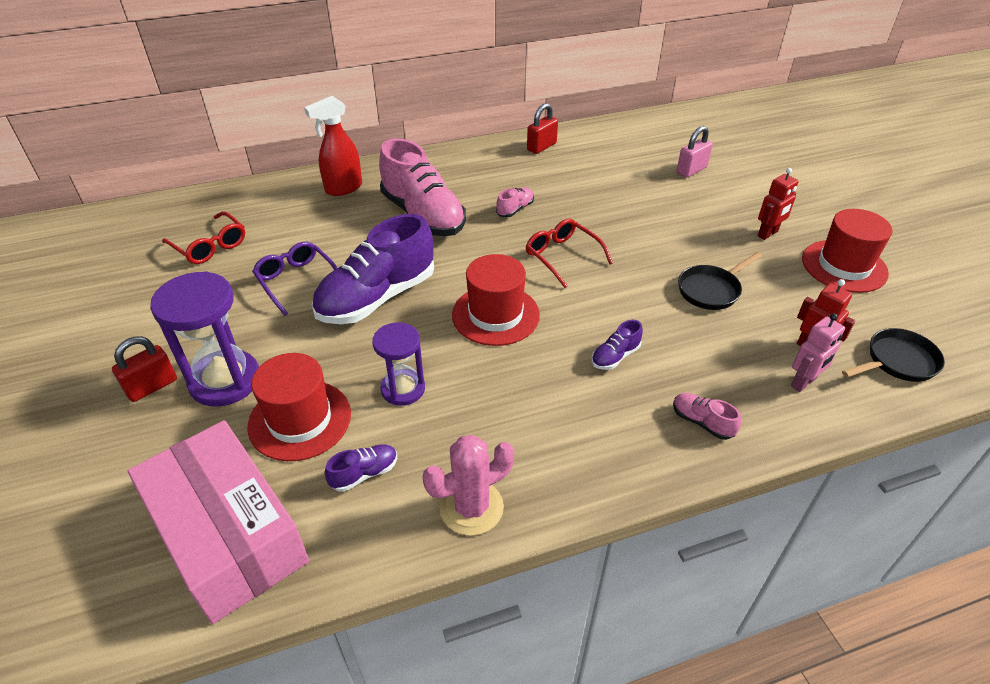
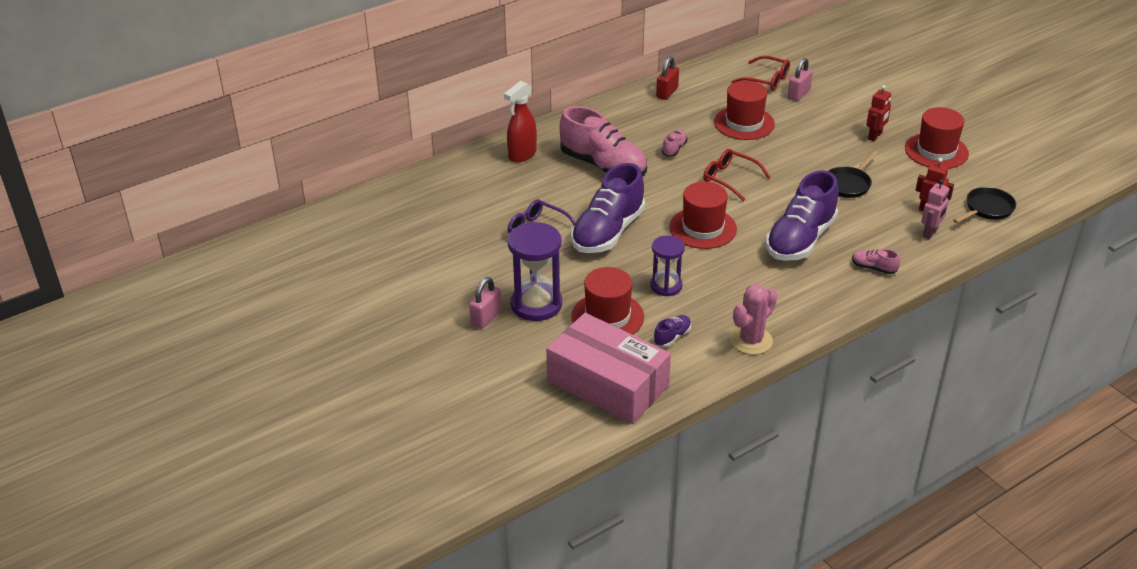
camera: 15 degrees left, 5 degrees down
(152, 386) = (486, 317): red padlock -> pink padlock
(209, 246) = (446, 218): red glasses -> red glasses (766, 80)
(612, 193) = (744, 123): none -> red hat
(615, 356) = (800, 240): purple shoe -> purple shoe, size x2.38

